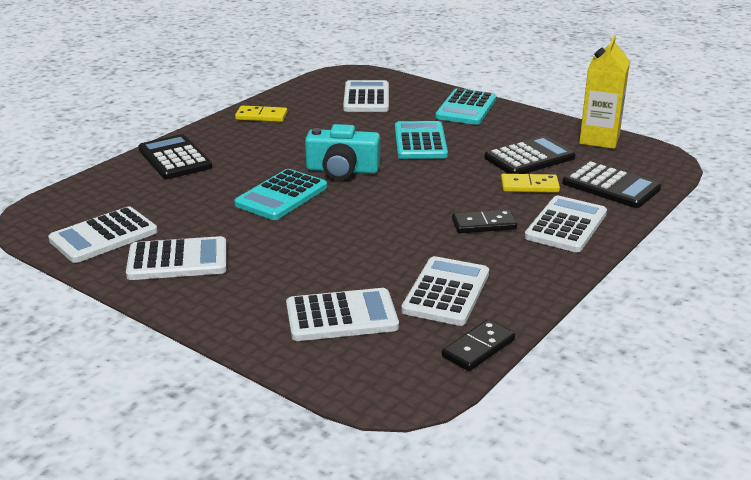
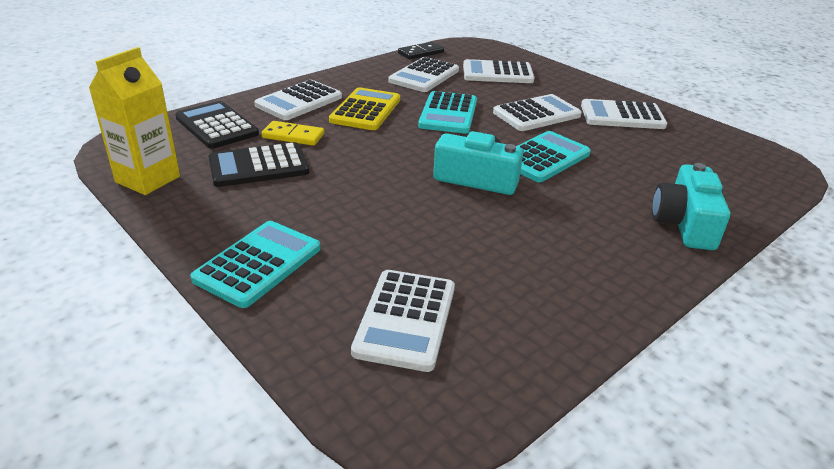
camera: 170 degrees left, 5 degrees up
(104, 236) = (698, 141): white calculator -> white calculator (536, 114)
(174, 158) = (684, 224): black calculator -> turquoise camera
(261, 116) = (588, 294): yellow domino -> none
(420, 142) = (368, 207): turquoise calculator -> turquoise calculator (448, 114)
(484, 224) = (365, 110): black domino -> yellow calculator

